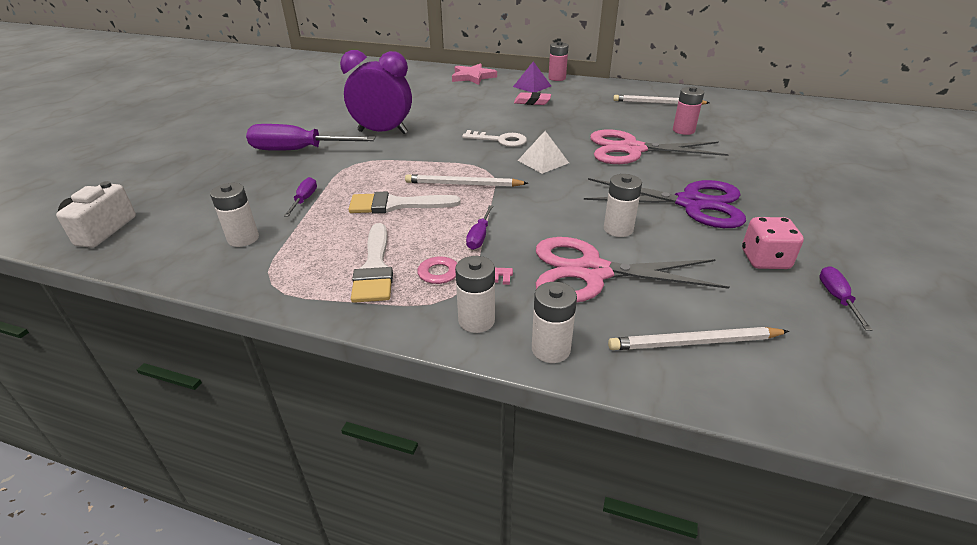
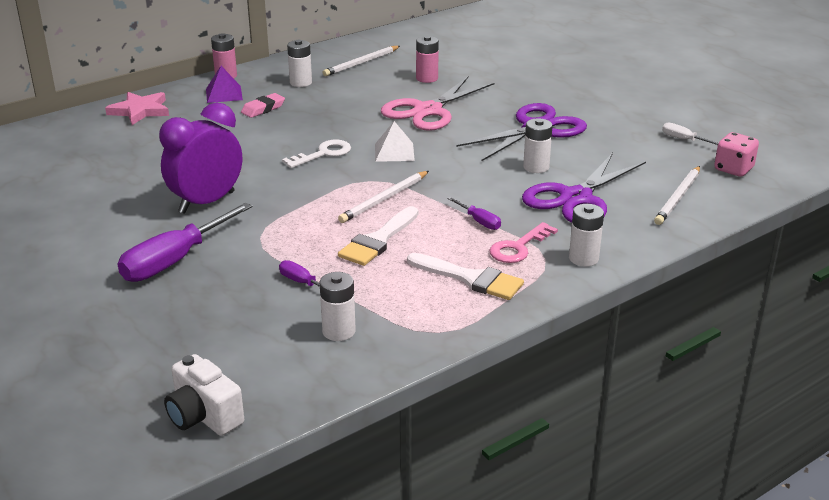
camera: 55 degrees left, 5 degrees down
(551, 349) = (639, 243): white battery -> white battery (301, 82)
(592, 272) = (576, 198): pink scissors -> purple scissors
(765, 260) = (627, 139): pink dice -> pink dice (733, 169)
(836, 298) = (683, 139): purple screwdriver -> white screwdriver

